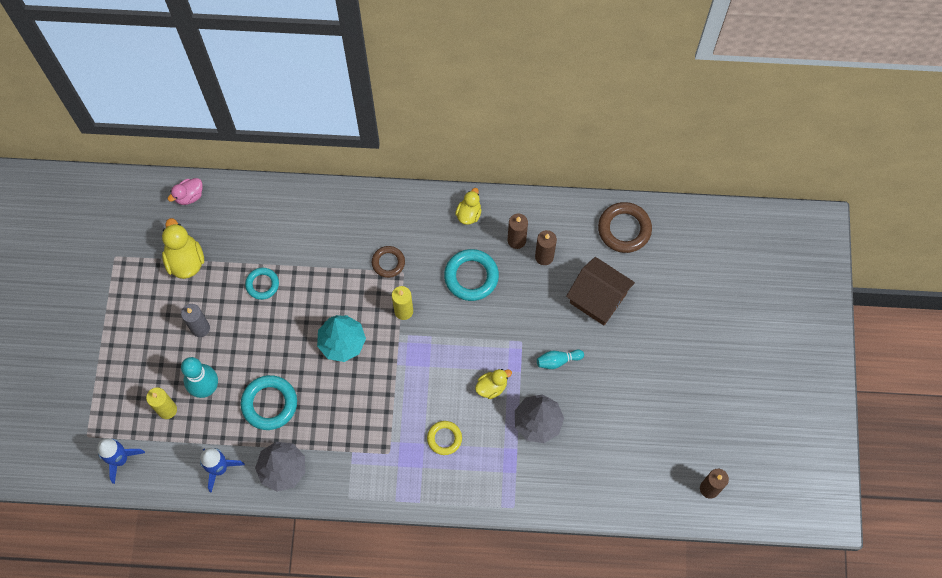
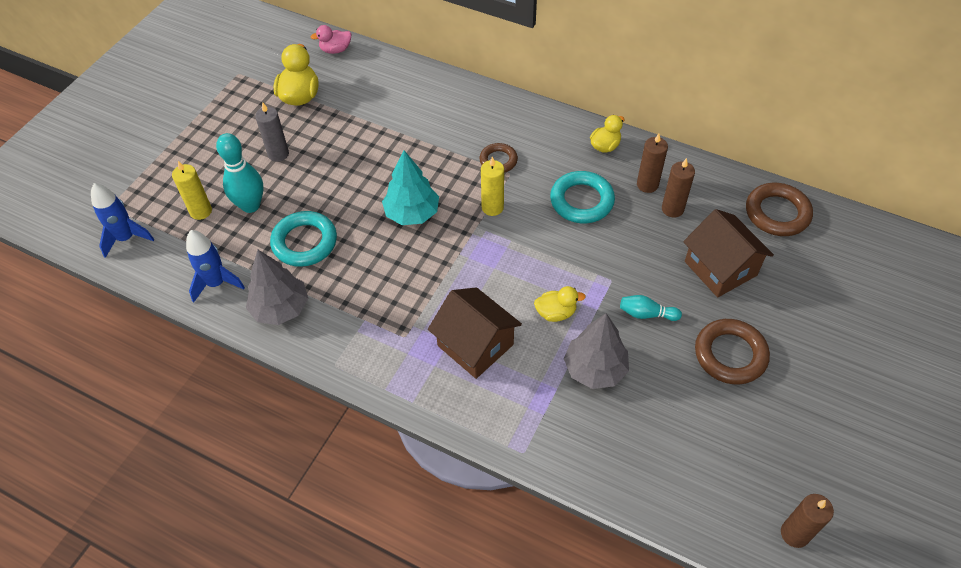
camera: 25 degrees right, 15 degrees down
(262, 284) = (361, 138): turquoise ring -> none
(444, 438) = (475, 345): yellow ring -> brown house
(628, 370) = (730, 354): none -> brown ring

